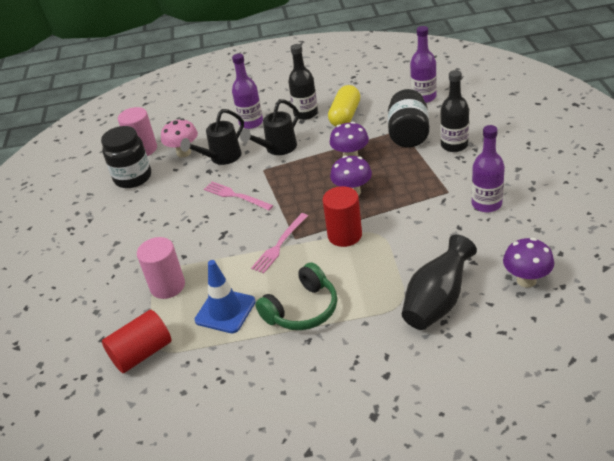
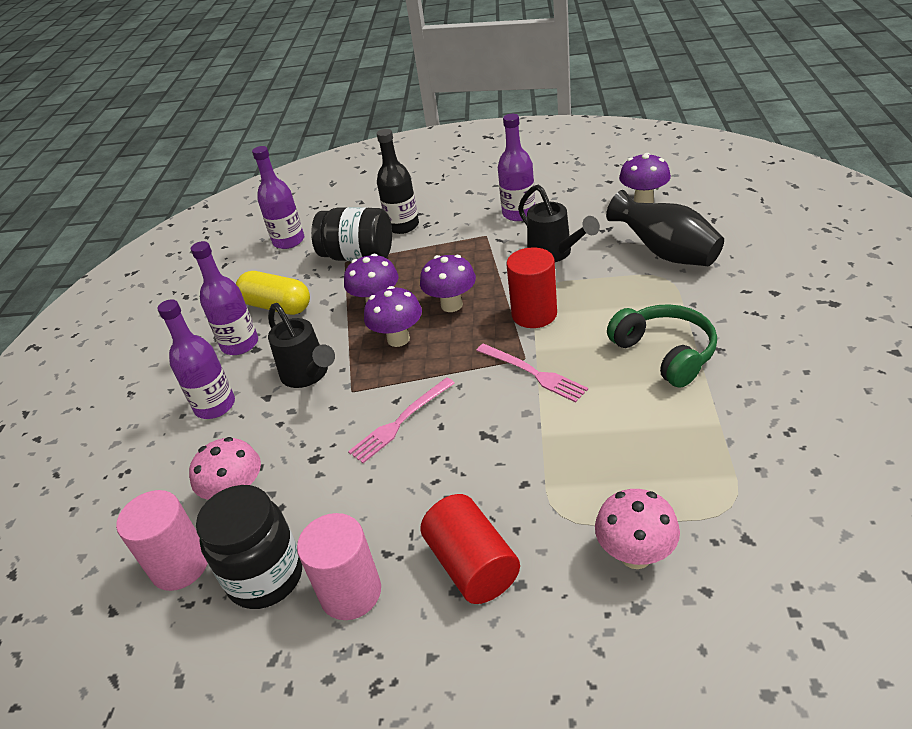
camera: 80 degrees left, 0 degrees up
(128, 308) = (635, 555): none -> pink mushroom
(142, 353) = (740, 527): red cylinder -> red cylinder (472, 565)
(167, 286) = (592, 501): pink cylinder -> pink cylinder (350, 592)
(221, 158) = (288, 442): black watering can -> black watering can (554, 253)
(225, 311) = (658, 428): blue traffic cone -> none
(305, 113) = (240, 344): black bottle -> purple bottle
(313, 176) = (398, 339): none -> purple mushroom

